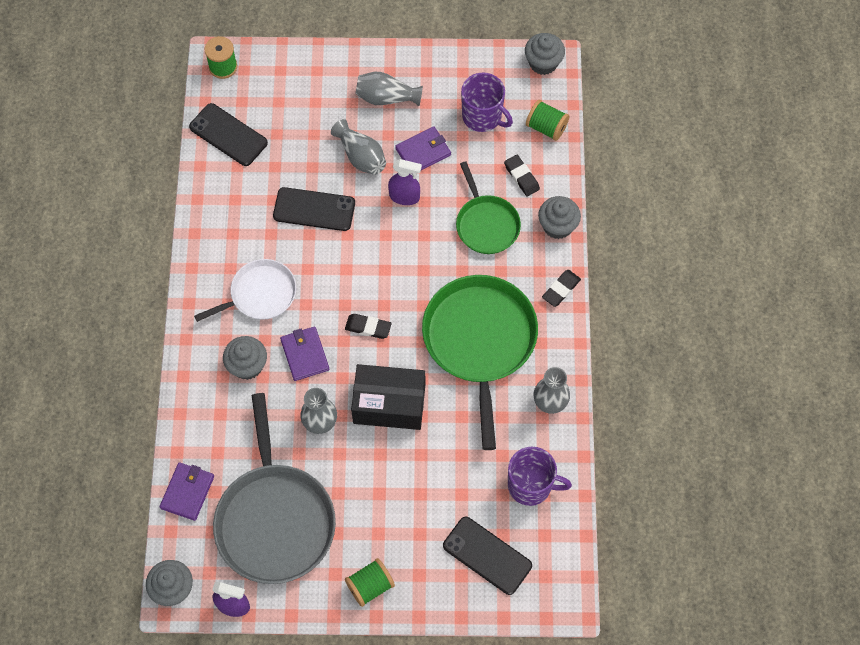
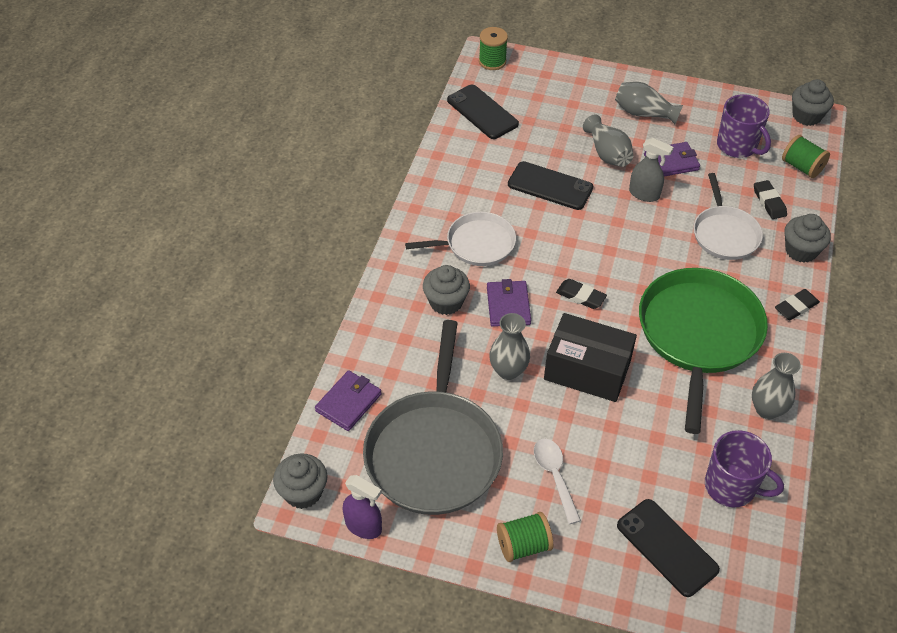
camera: 15 degrees right, 15 degrees down
(382, 515) = (555, 476): none -> white spoon
(404, 197) = (644, 194): purple spray bottle -> grey spray bottle
(486, 224) = (725, 234): green pan -> white pan

